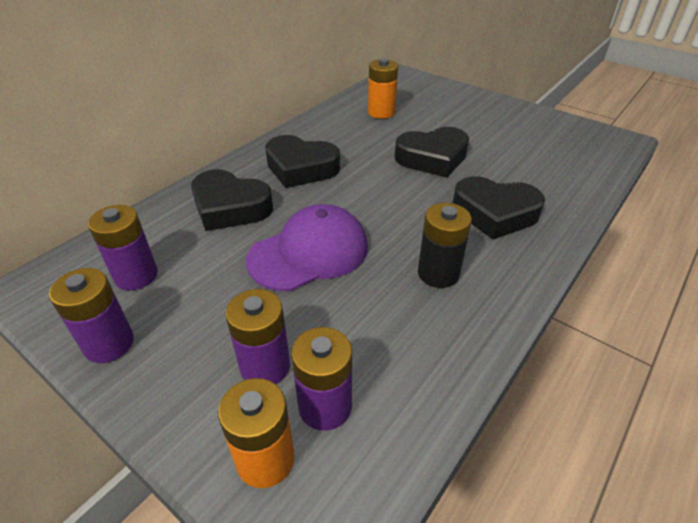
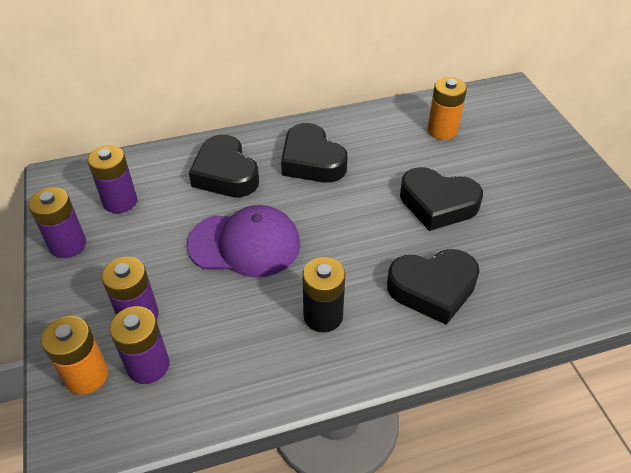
camera: 35 degrees right, 5 degrees up
(494, 213) = (433, 289): black heart -> black heart turned 60 degrees counterclockwise

